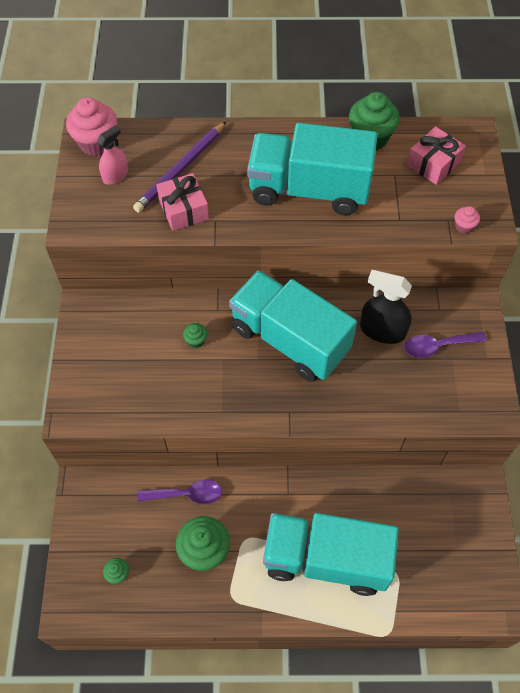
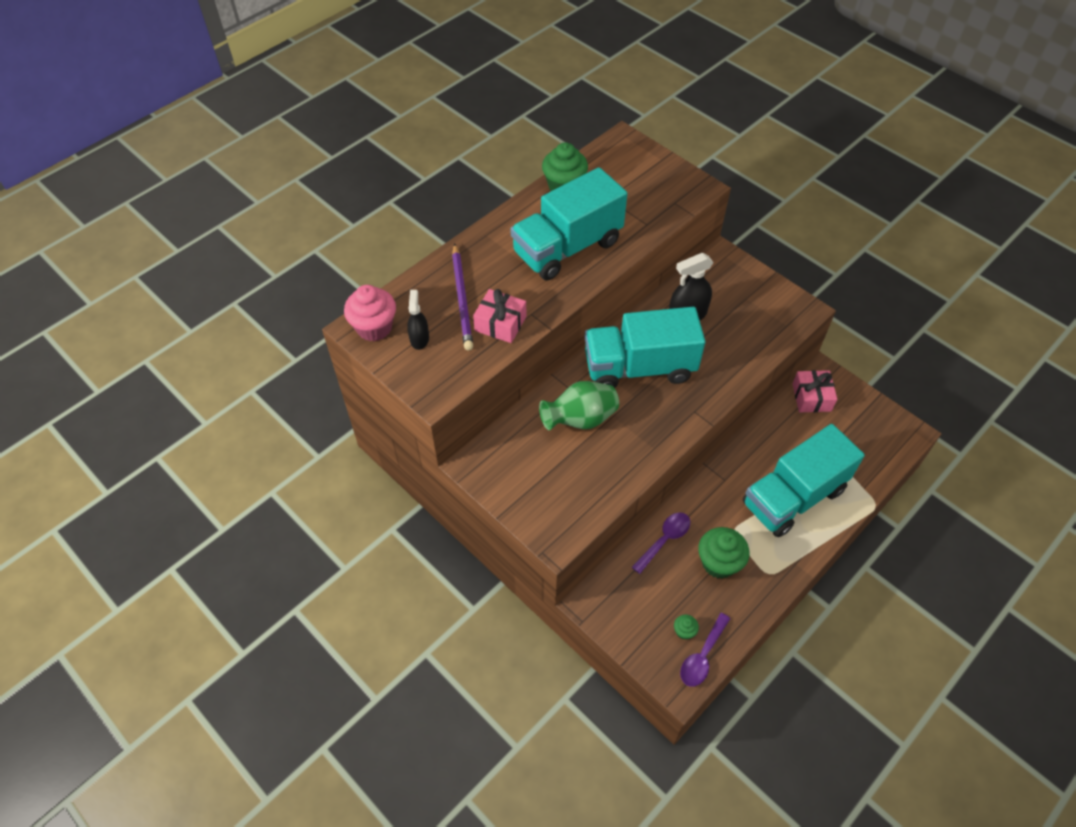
camera: 45 degrees left, 5 degrees down
(115, 175) = (419, 339): pink spray bottle -> black spray bottle
(196, 340) = (580, 419): green cupcake -> green vase
(433, 164) = (623, 175): pink gift -> pink gift (811, 397)
(437, 346) = (730, 298): purple spoon -> purple spoon (702, 656)
(464, 226) = (688, 200): pink cupcake -> none

